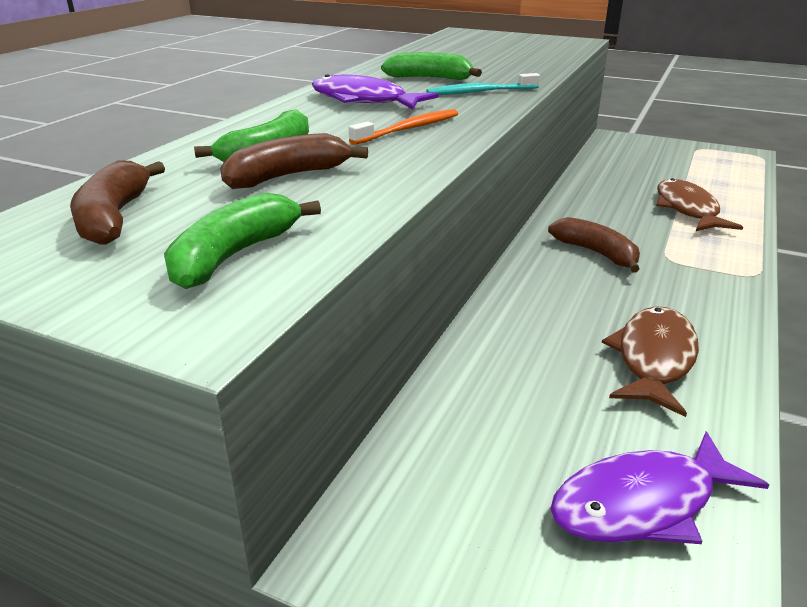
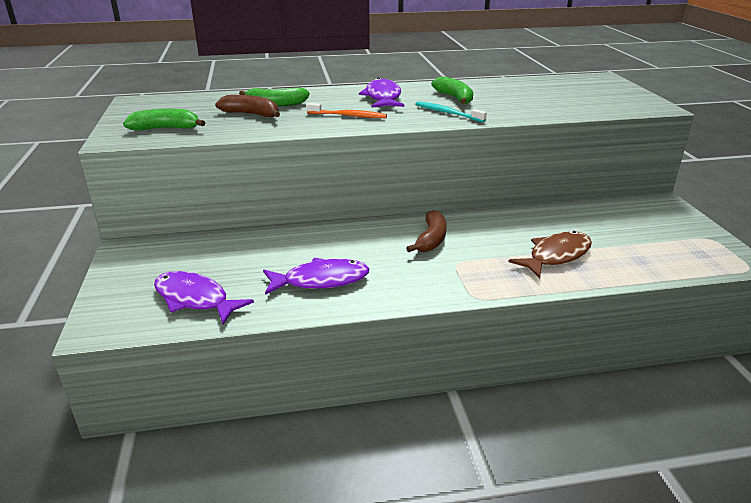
camera: 55 degrees right, 0 degrees up
(114, 217) = (181, 106): brown banana -> none
(653, 359) = (321, 280): brown fish -> purple fish

